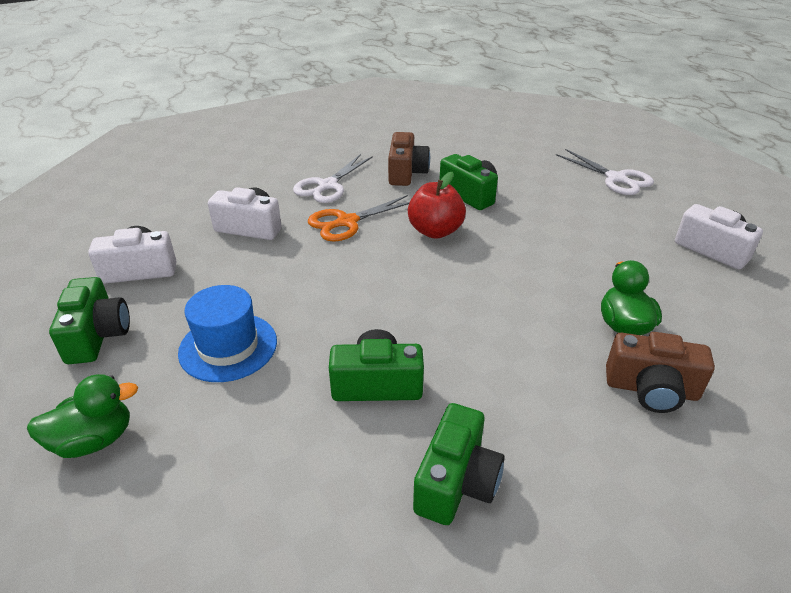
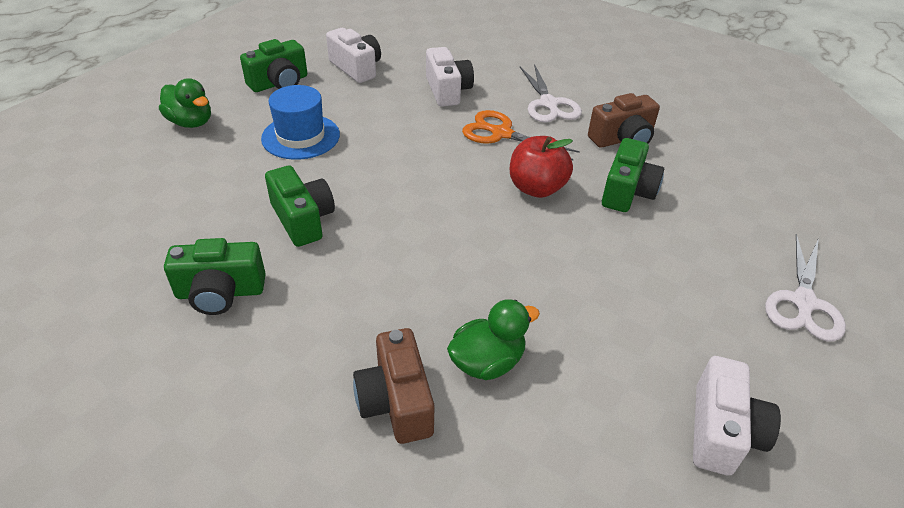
camera: 60 degrees right, 5 degrees up
(327, 185) = (548, 104): white scissors -> white scissors turned 105 degrees counterclockwise

